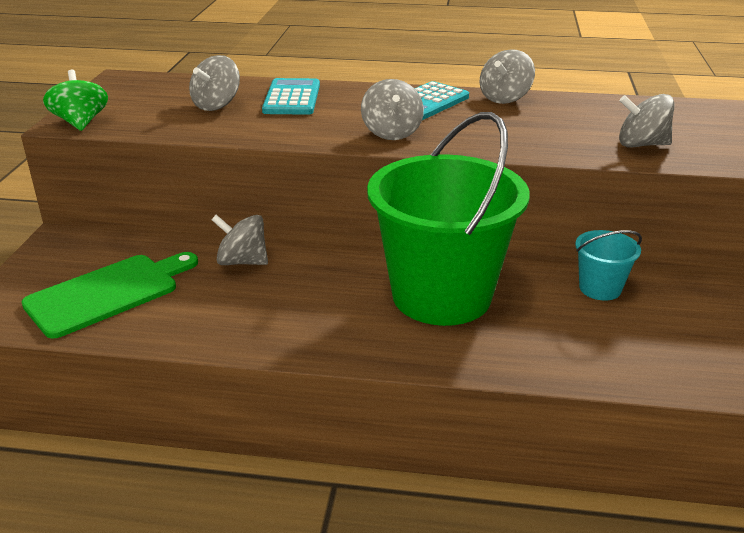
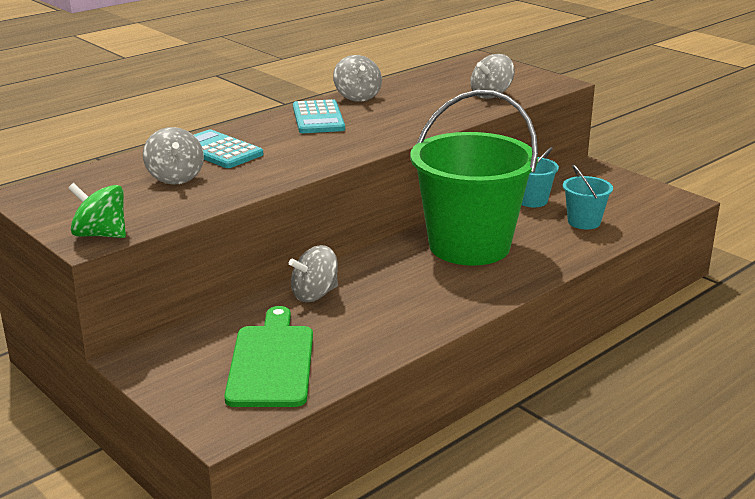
camera: 50 degrees left, 5 degrees down
(391, 133) = (348, 144): grey spinning top -> none
(609, 341) = (584, 222): none -> turquoise bucket

